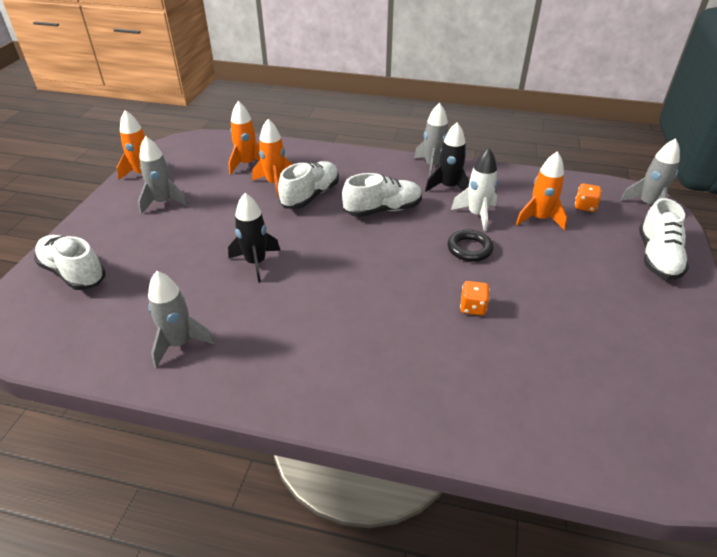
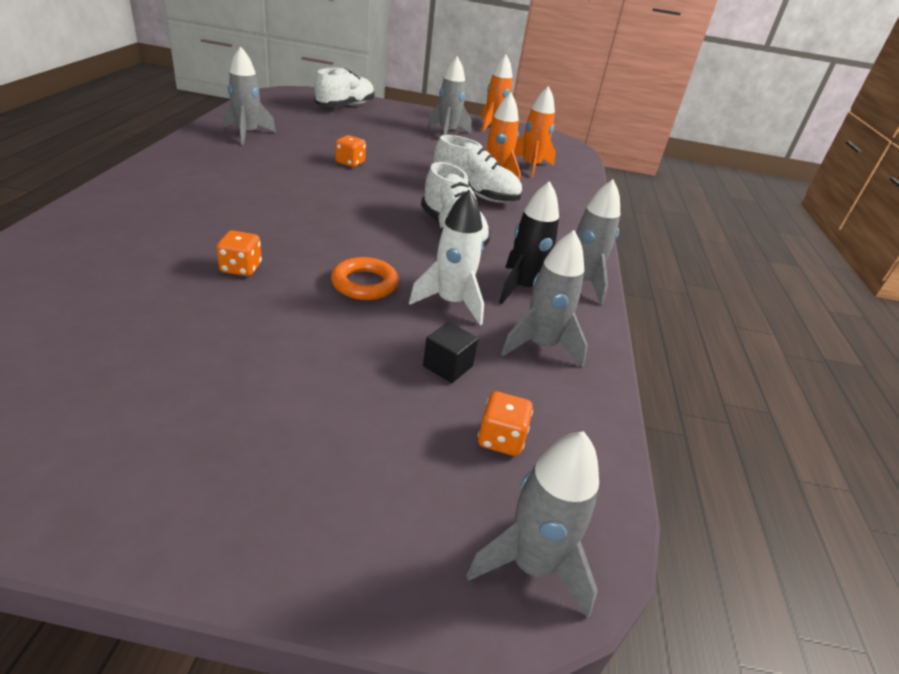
camera: 80 degrees right, 5 degrees down
(256, 263) = (350, 163): black rocket -> orange dice
(469, 249) = (364, 284): black ring -> orange ring
(506, 187) = (541, 346): none -> grey rocket
(539, 219) = (448, 366): orange rocket -> black cube
(657, 257) = (318, 512): white shoe -> none

